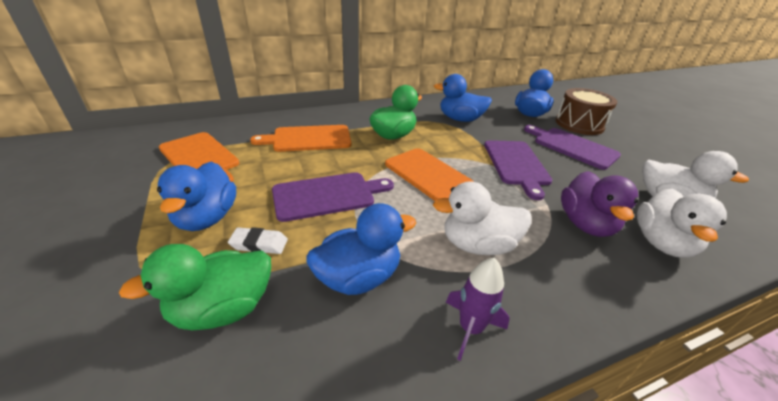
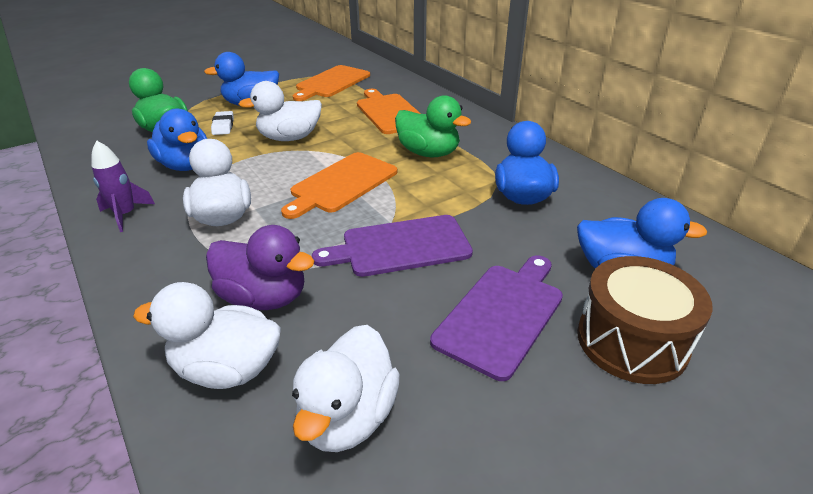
camera: 80 degrees right, 0 degrees up
(327, 195) = (289, 138): purple cutting board -> white duck
(585, 224) = (264, 297): purple duck -> purple duck turned 150 degrees counterclockwise

